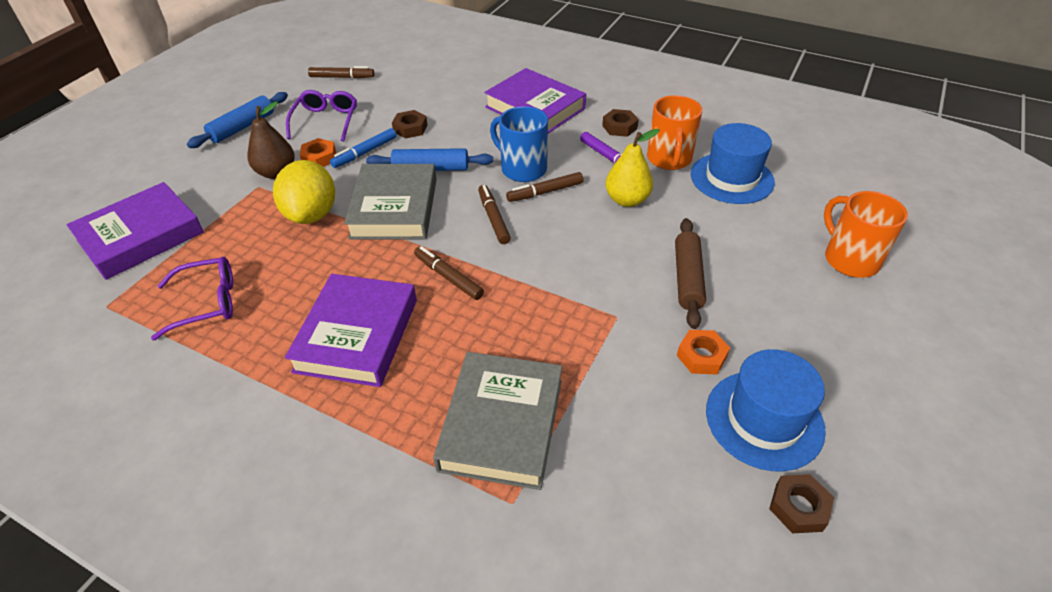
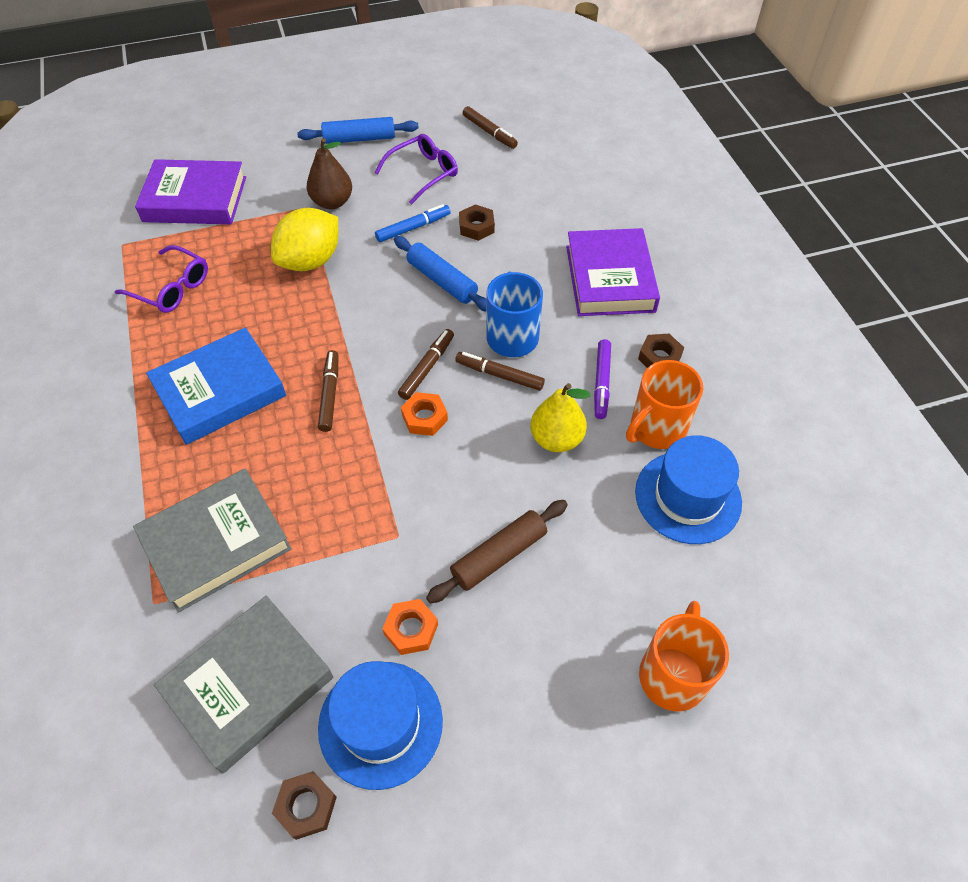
camera: 45 degrees right, 10 degrees up
(319, 158) = (376, 209): orange nut -> orange nut (424, 417)
(357, 335) = (220, 391): purple book -> blue book
(365, 153) = (413, 228): blue marker -> blue marker turned 150 degrees clockwise
(394, 208) = (370, 299): grey book -> grey book (249, 685)

